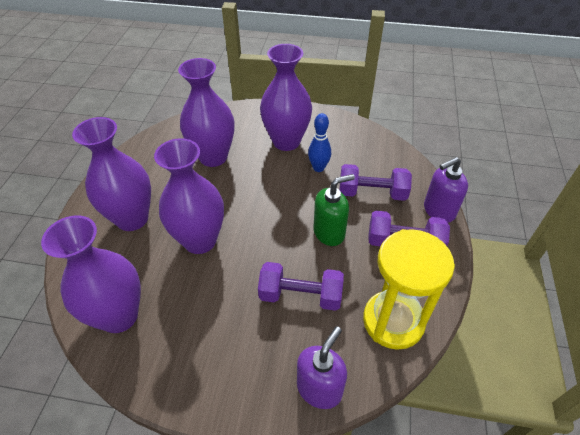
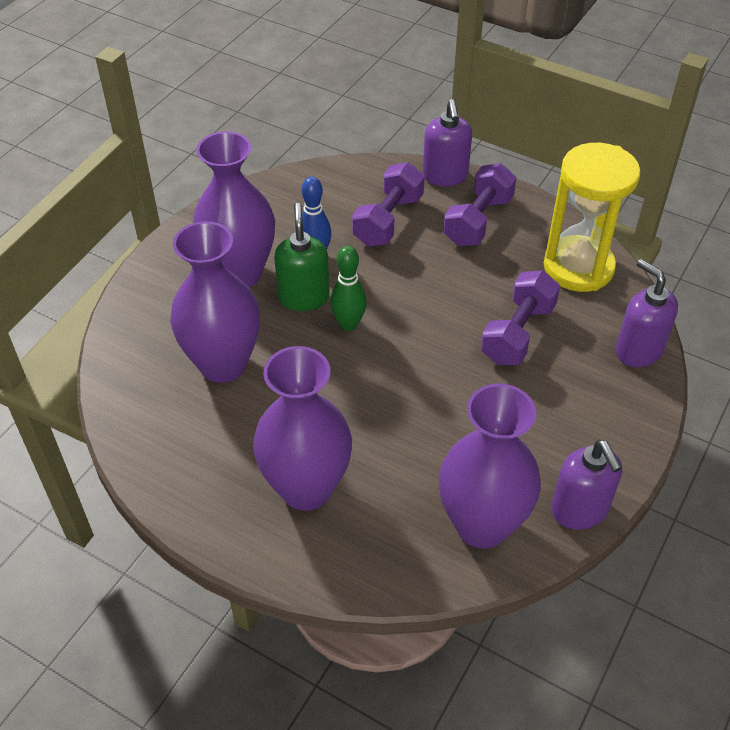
camera: 70 degrees left, 0 degrees up
(142, 376) = (579, 510): none -> purple soap dispenser
(200, 240) = (388, 413): purple vase -> none
(267, 200) = (348, 324): none -> green bowling pin
(329, 232) = (434, 279): green soap dispenser -> green soap dispenser (303, 297)

